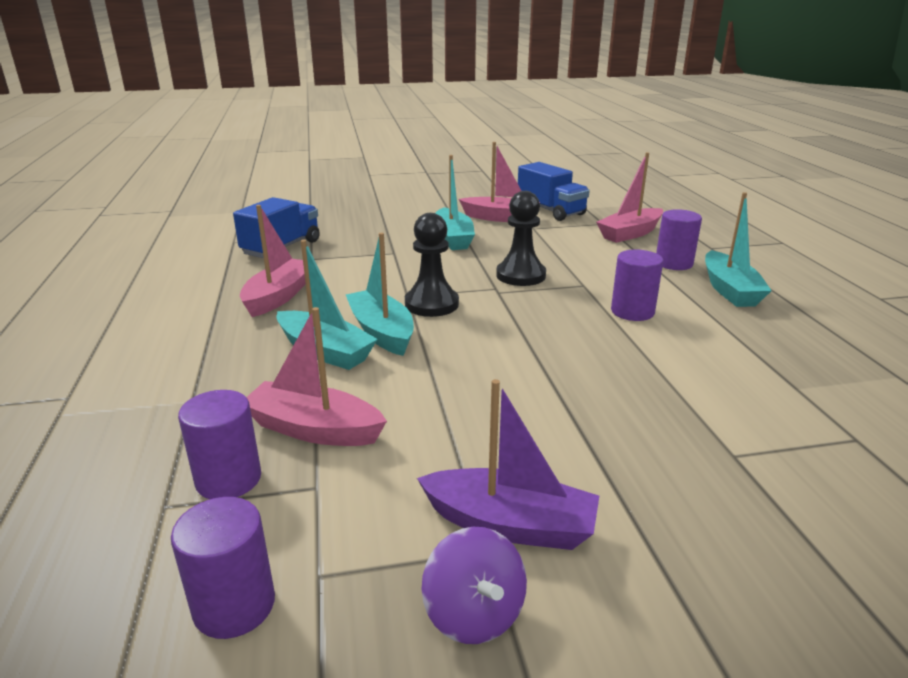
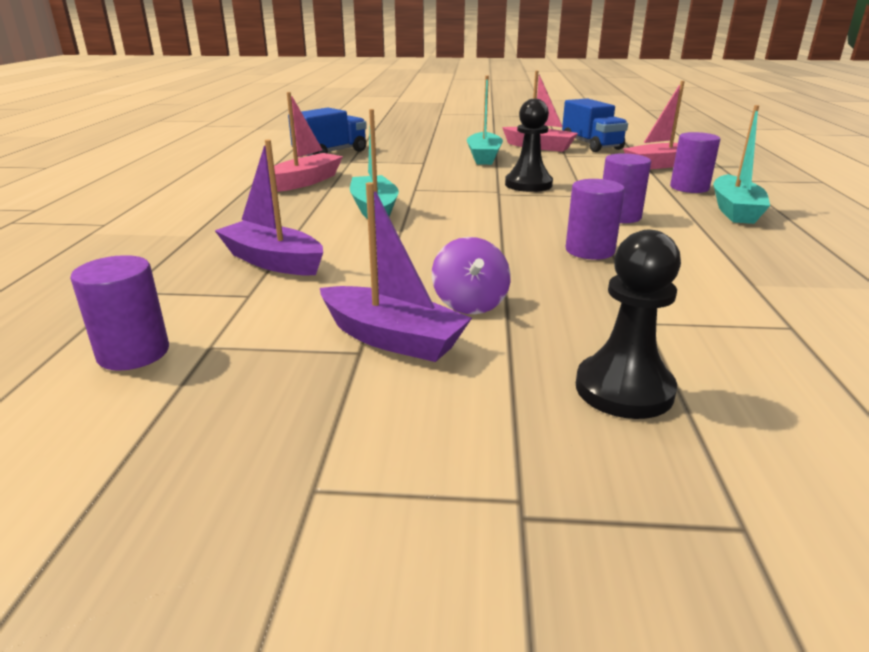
camera: 15 degrees right, 0 degrees up
(228, 479) = (184, 282): purple cylinder -> purple cylinder (590, 251)
(314, 429) = (273, 261): pink boat -> purple boat
(325, 351) = (318, 217): turquoise boat -> none
(431, 304) = (432, 196): black pawn -> black pawn (624, 389)
(474, 614) = (317, 388): purple spinning top -> purple spinning top (470, 304)

